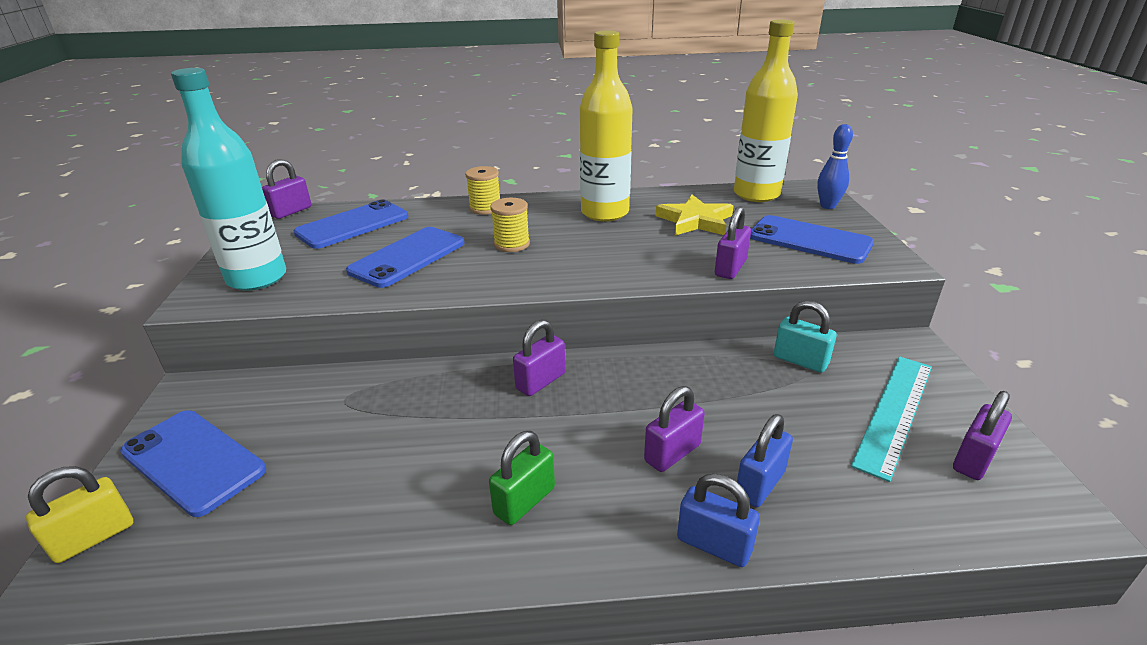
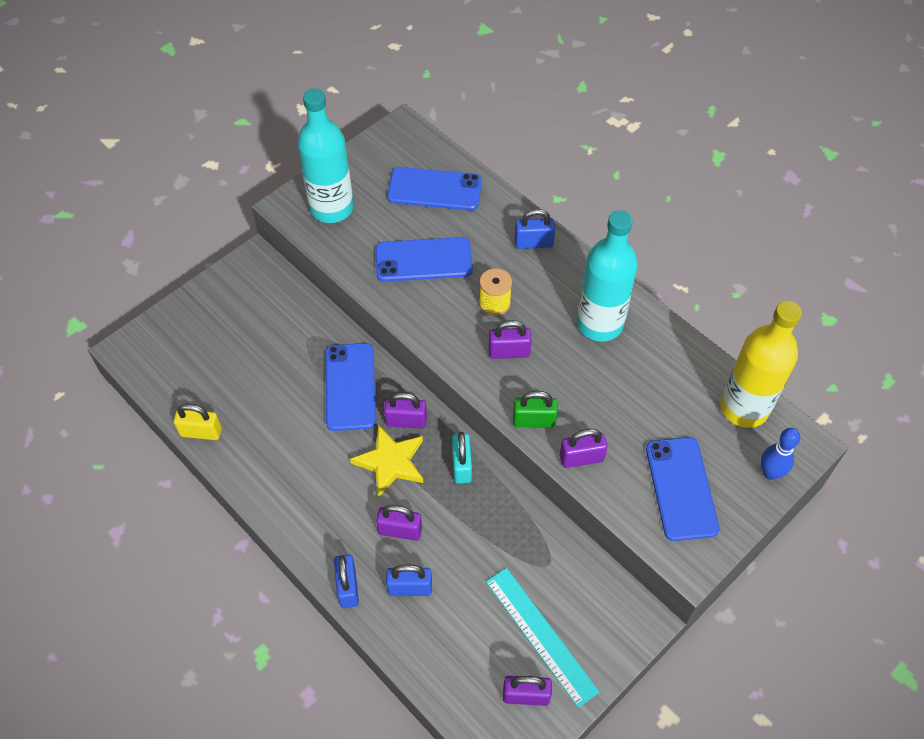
camera: 50 degrees right, 25 degrees up
(94, 537) = (156, 331): yellow padlock -> yellow padlock (201, 432)
(193, 461) = (218, 318): blue phone -> blue phone (350, 387)
(291, 211) = (418, 137): purple padlock -> purple padlock (509, 352)
(485, 208) = (533, 243): yellow spool -> blue padlock
(524, 501) = (309, 483): green padlock -> green padlock (534, 421)
(604, 213) = (599, 324): yellow bottle -> turquoise bottle
(695, 221) = (643, 392): yellow star -> yellow star (390, 462)
(800, 360) = (557, 555): turquoise padlock -> turquoise padlock (461, 465)
(894, 412) = (541, 635): turquoise ruler -> turquoise ruler turned 60 degrees clockwise

